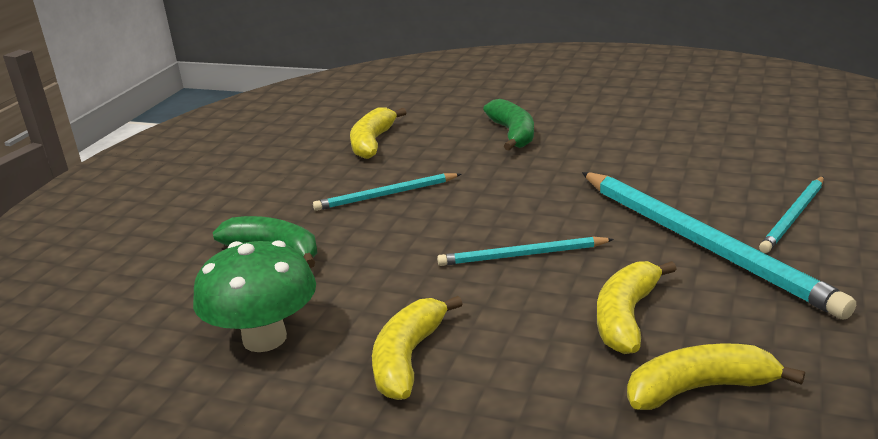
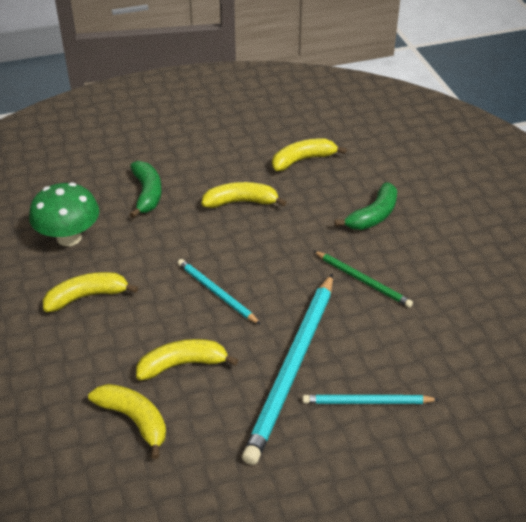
camera: 50 degrees right, 15 degrees up
(385, 195) = (241, 202): turquoise pencil -> yellow banana
(604, 166) = (363, 281): none -> green pencil

